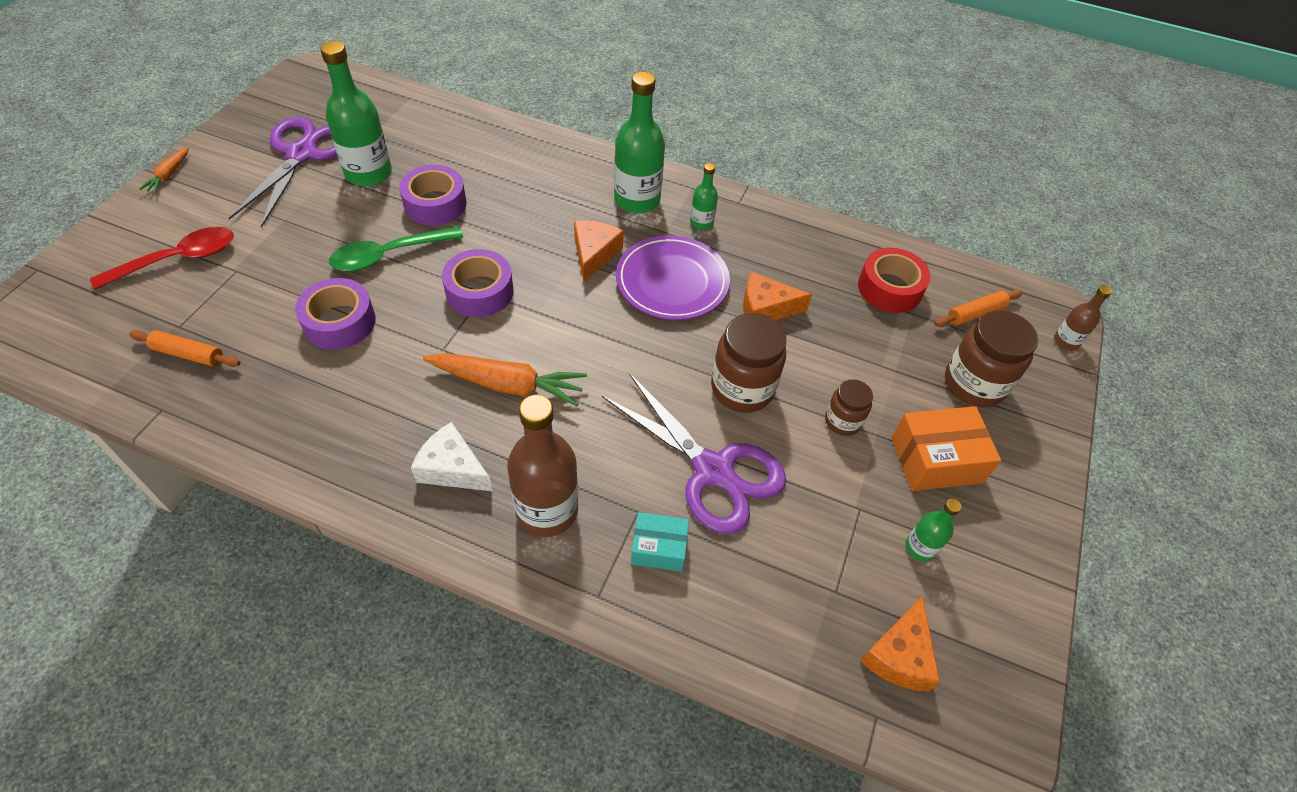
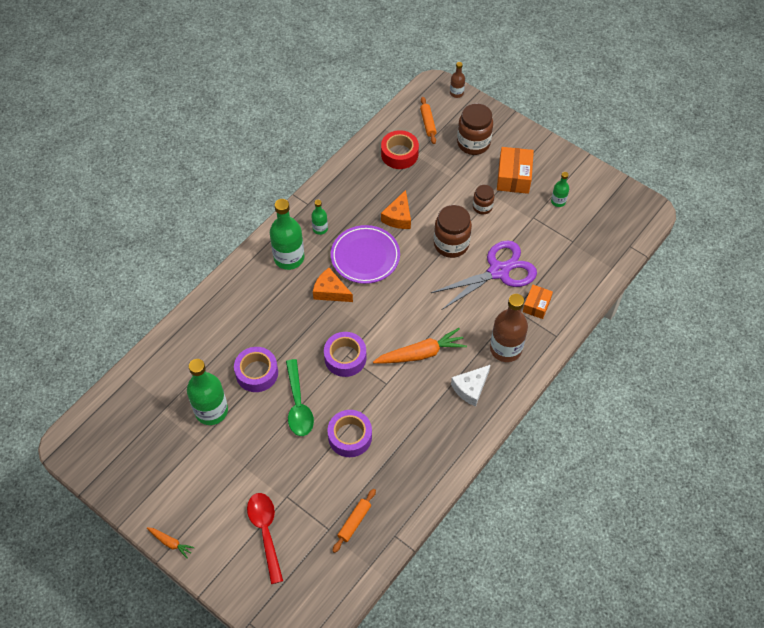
camera: 70 degrees left, 5 degrees up
(301, 154) = (175, 453): purple scissors -> none
(508, 385) = (421, 353): orange carrot -> orange carrot turned 45 degrees clockwise
(659, 548) = (536, 305): turquoise box -> orange box
(899, 655) = (605, 228): orange cheese -> none

